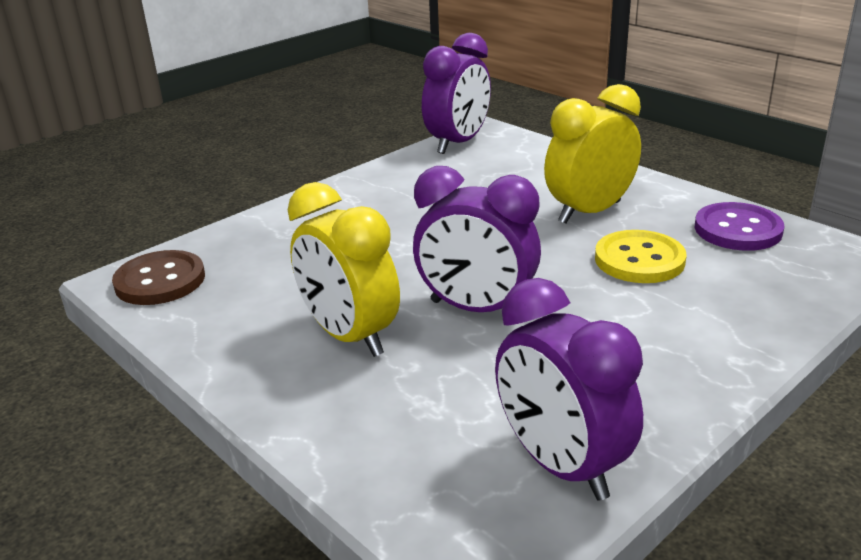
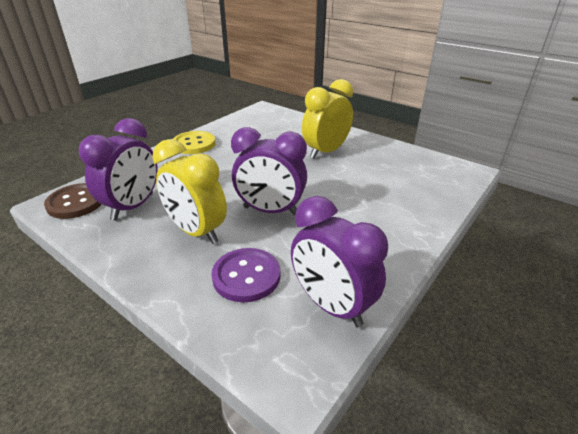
camera: 10 degrees left, 5 degrees up
(458, 143) = (249, 116): purple clock -> purple clock (133, 207)
(639, 260) = (356, 177): yellow button -> yellow button (194, 144)
(737, 229) = (405, 159): purple button -> purple button (246, 276)

